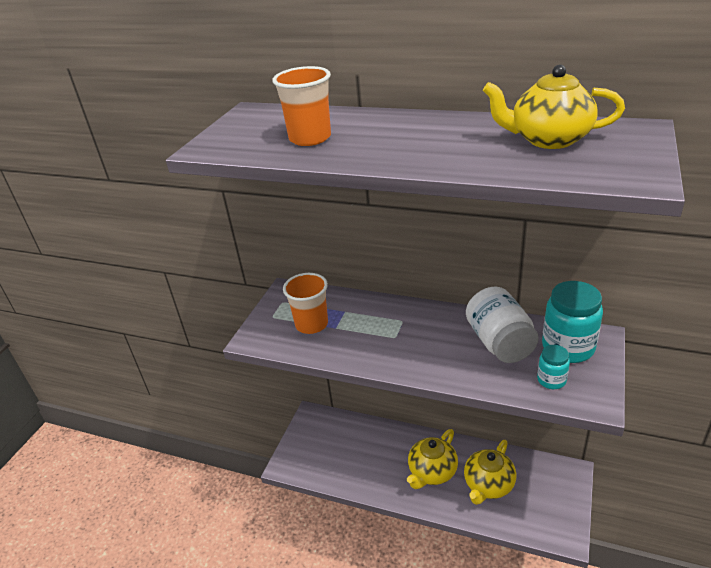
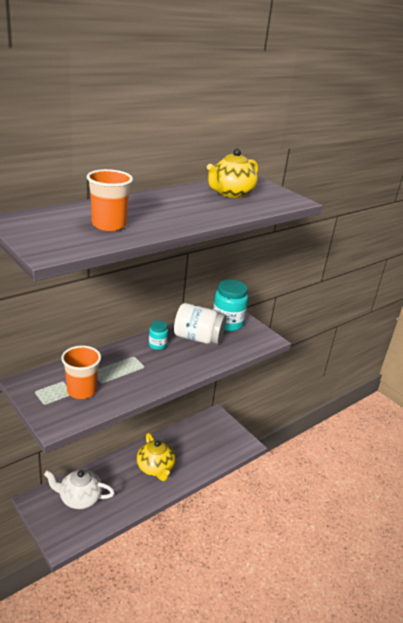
camera: 65 degrees left, 5 degrees down
(341, 442) = (79, 498): none -> white teapot
(488, 485) = (190, 450): yellow teapot -> none
(551, 380) = (242, 341): turquoise jar -> turquoise jar (157, 345)

